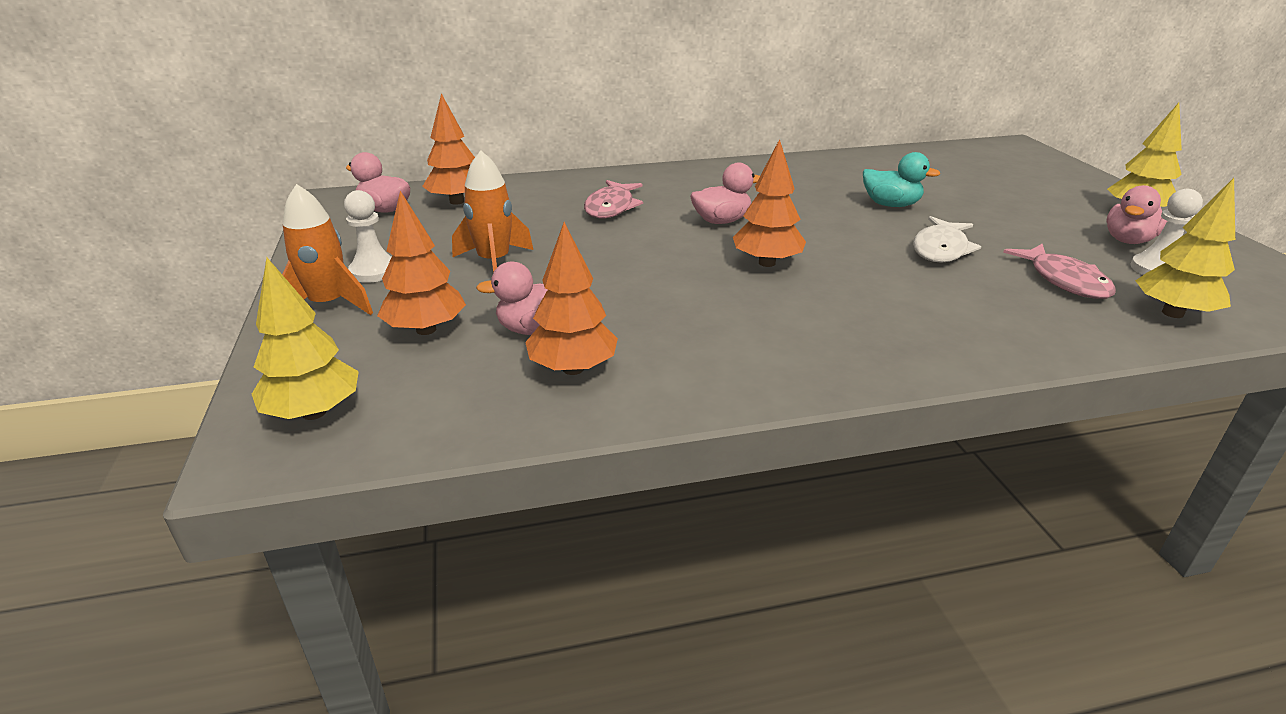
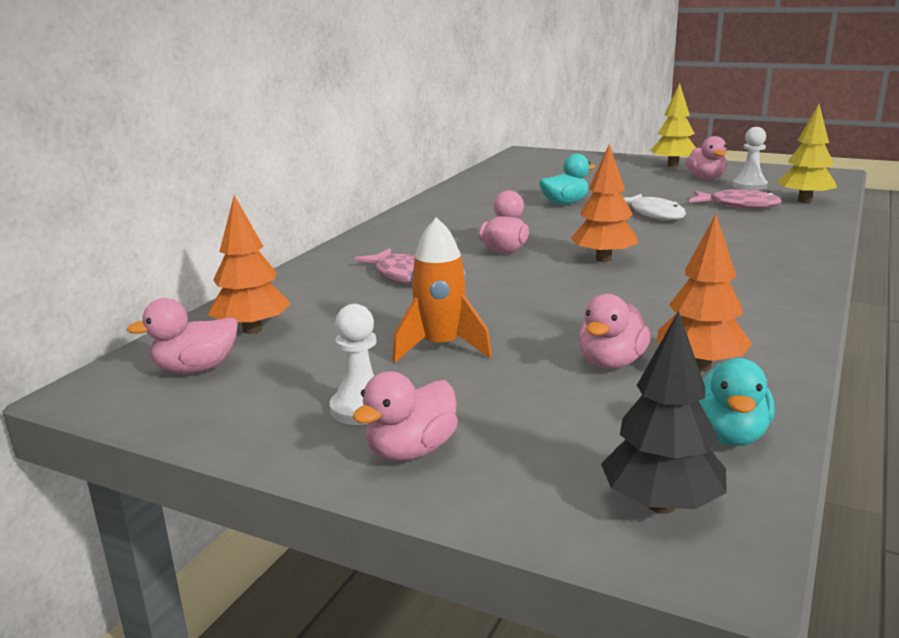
camera: 50 degrees left, 10 degrees down
(314, 412) = (661, 504): yellow tree -> black tree
(328, 305) = (411, 451): orange rocket -> pink duck
(426, 330) = (546, 410): orange tree -> none
(448, 413) = (728, 435): none -> turquoise duck

